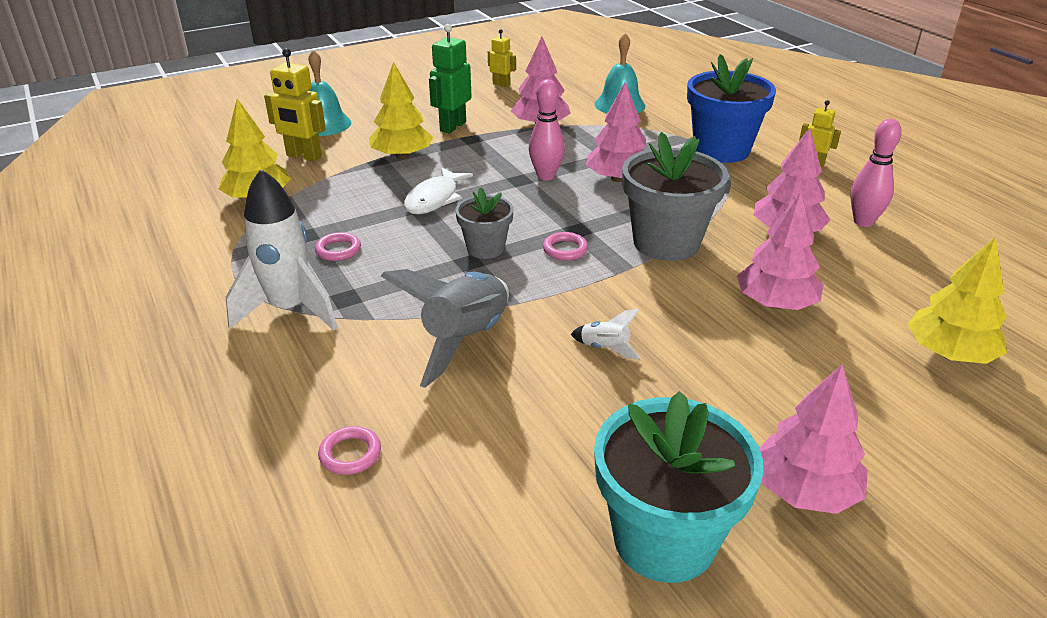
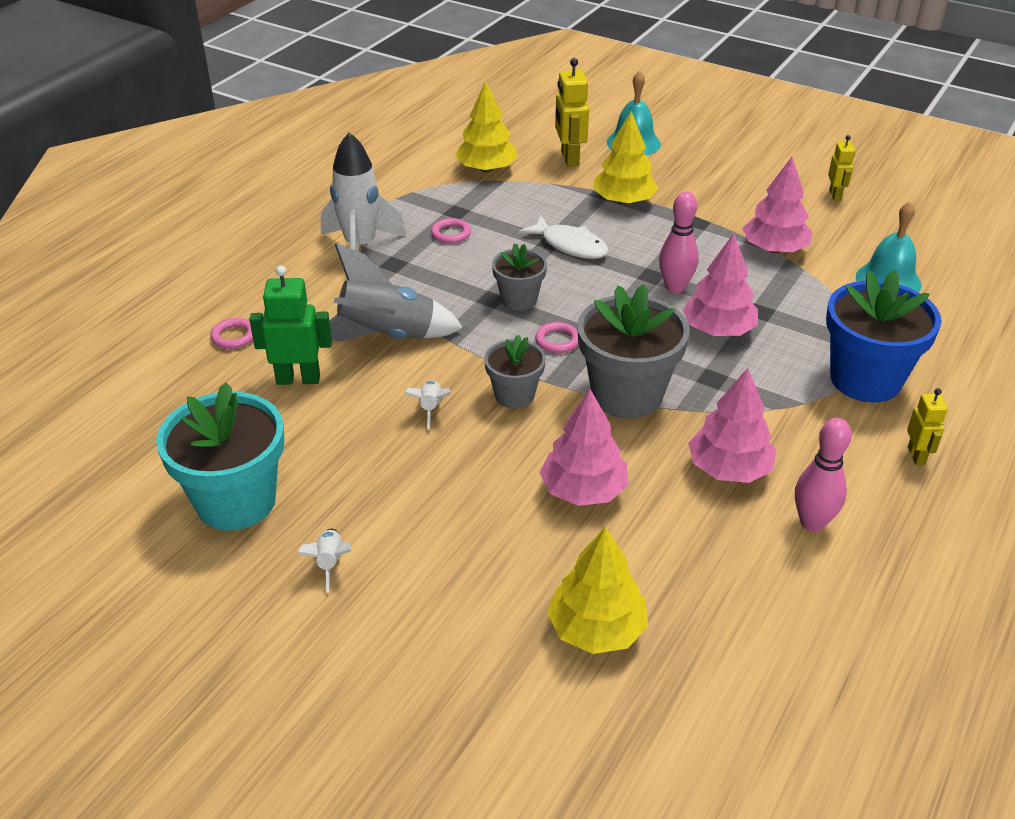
camera: 60 degrees right, 5 degrees up
(434, 199) = (570, 245): white fish -> white fish turned 135 degrees counterclockwise
(452, 126) = (709, 203): green robot -> green robot (298, 379)
(623, 296) = (514, 395): none -> grey flower pot
(804, 490) = (330, 563): pink tree -> white rocket

